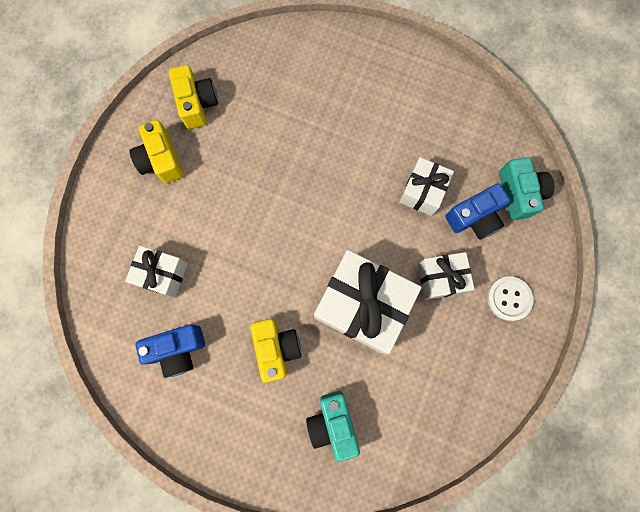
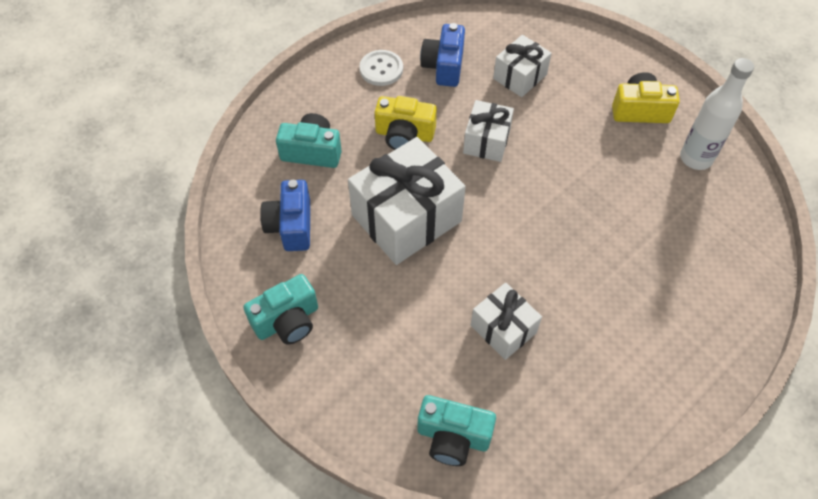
camera: 115 degrees right, 20 degrees down
(197, 104) = (696, 158): yellow camera -> white bottle
(441, 278) = (395, 302): white gift -> white gift (486, 141)
(474, 217) = (447, 370): blue camera -> blue camera (291, 225)
(499, 353) = (287, 321): none -> turquoise camera
(509, 298) = (337, 360): white button -> white button (381, 69)

